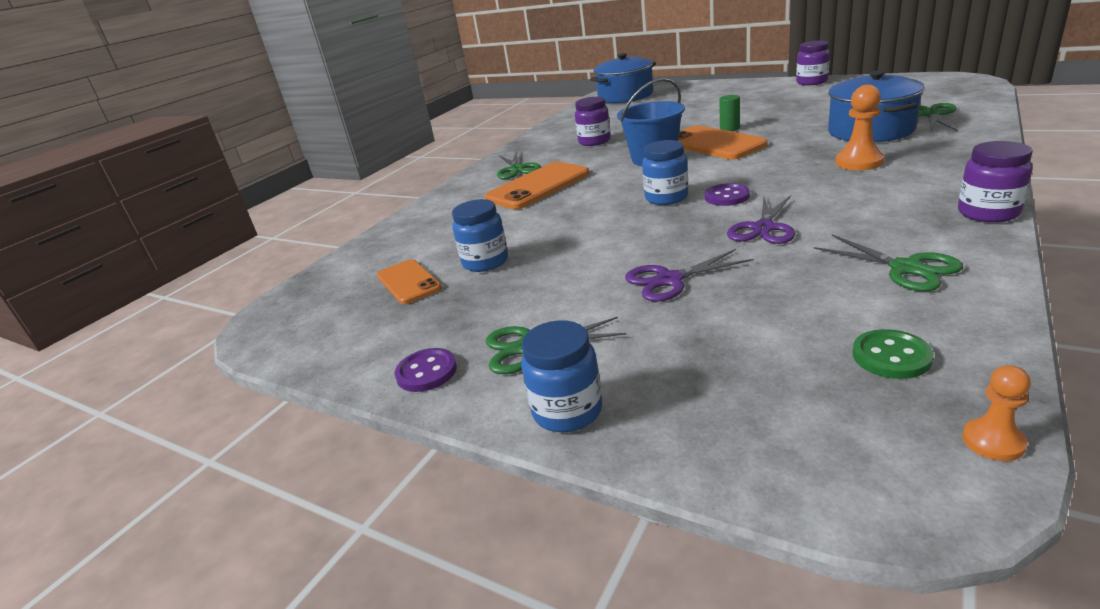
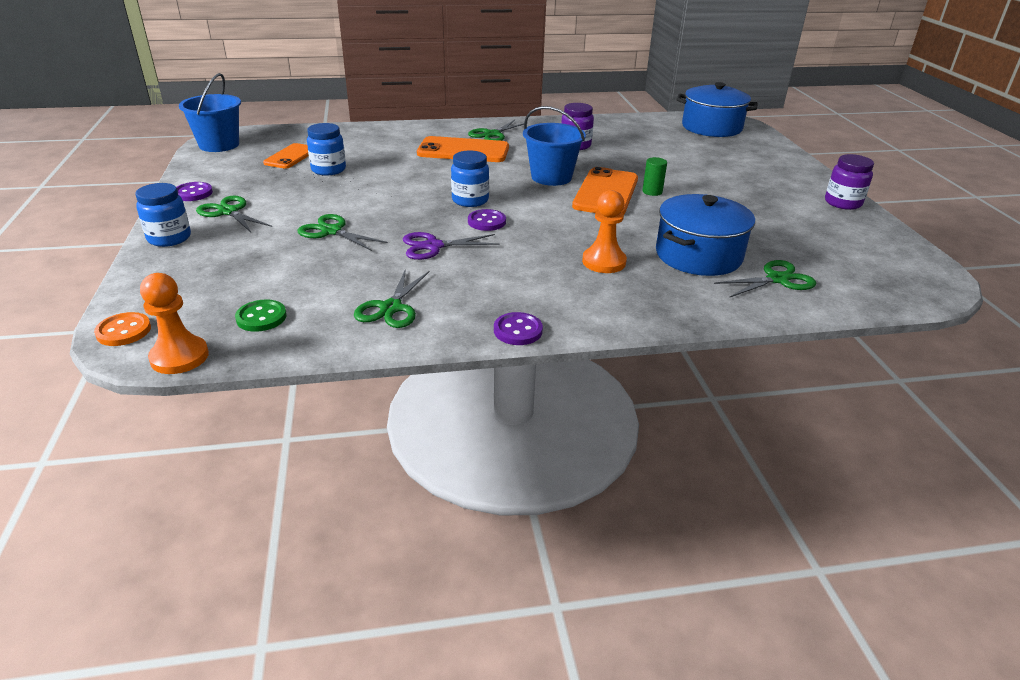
camera: 45 degrees right, 5 degrees up
(283, 332) = (219, 145): none -> blue bucket
(669, 280) = (332, 231): purple scissors -> green scissors
(881, 494) = (124, 331): none -> orange button
(988, 213) = (518, 330): purple jar -> purple button
(993, 441) = (179, 357): orange pawn -> orange pawn, size x1.68

